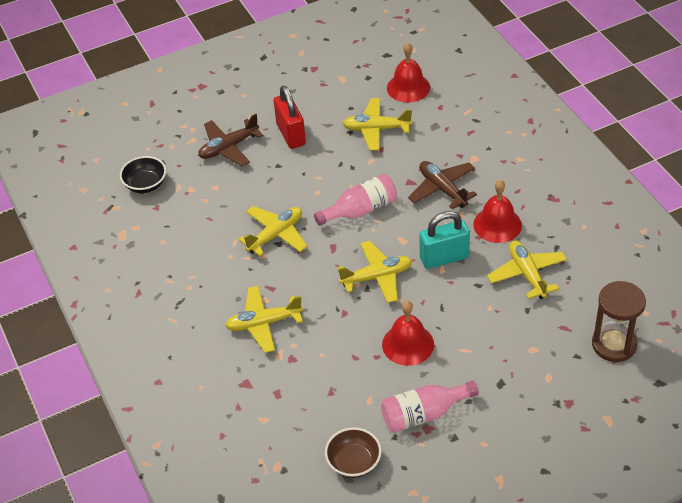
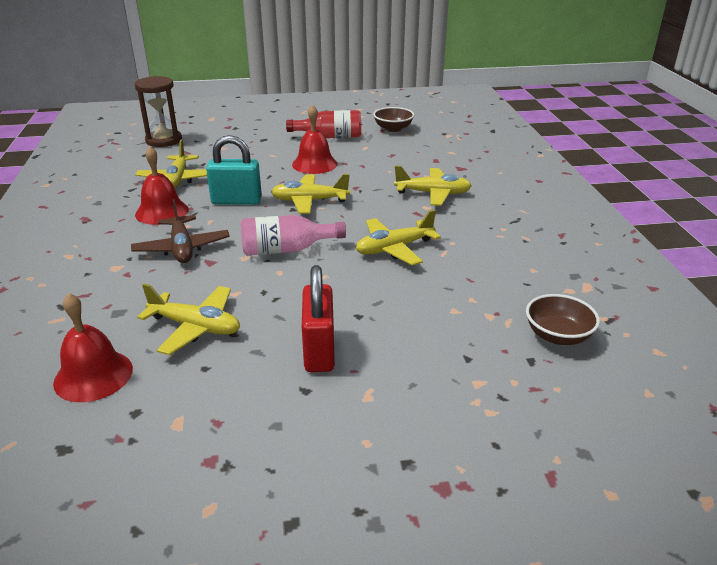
camera: 165 degrees left, 15 degrees down
(145, 184) = (557, 335): black bowl -> brown bowl
(228, 148) = (421, 356): brown plane -> none
(424, 414) = (330, 137): pink bottle -> red bottle

